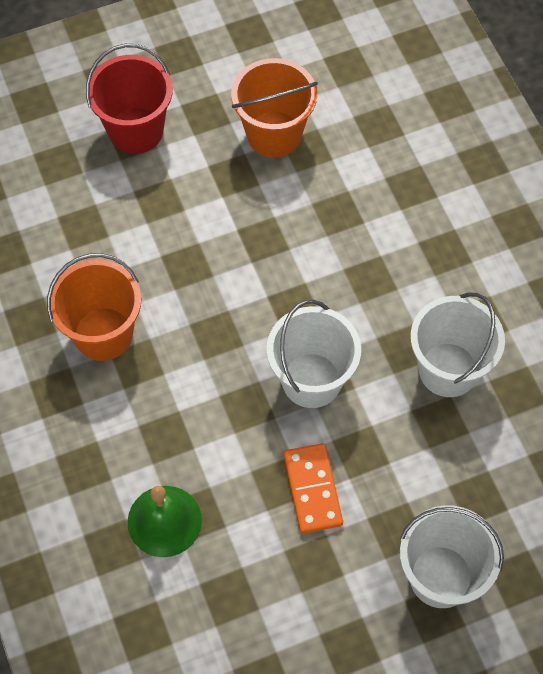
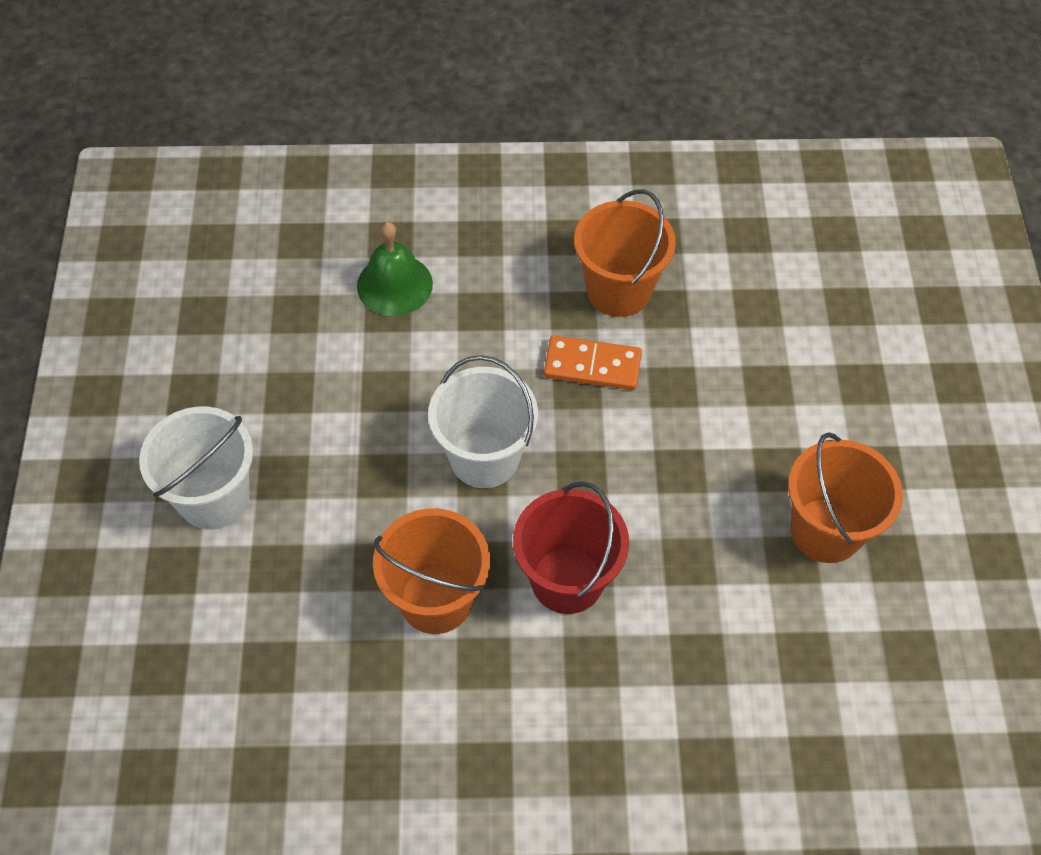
camera: 110 degrees right, 5 degrees down
(136, 130) = (872, 389): red bucket -> red bucket (567, 580)
(313, 489) = (363, 417): orange domino -> orange domino (592, 366)
(448, 370) = (436, 599): white bucket -> orange bucket

